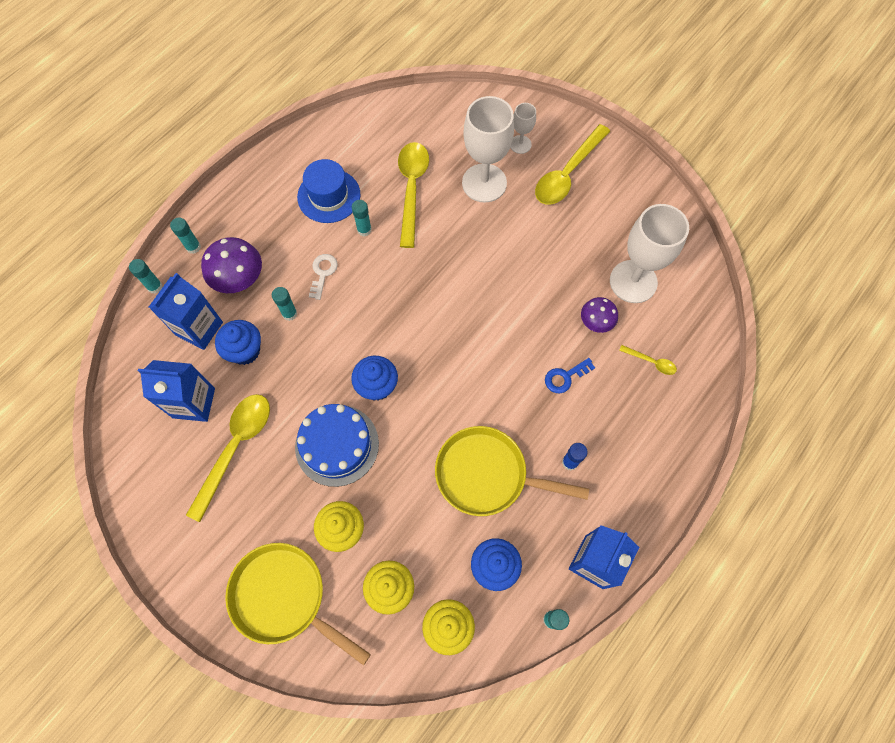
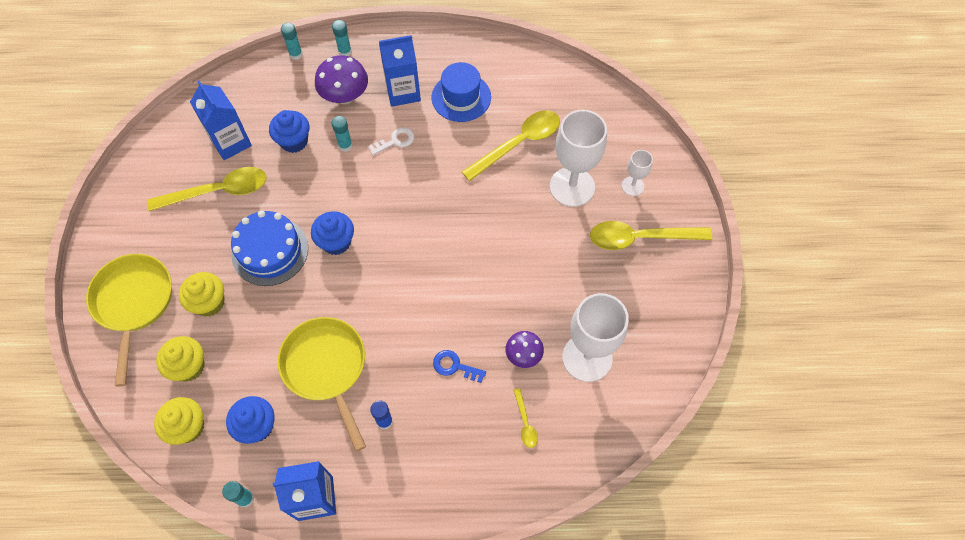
camera: 50 degrees right, 5 degrees down
(199, 328) = (287, 103): blue carton -> blue carton (403, 92)
(364, 230) = (454, 140): turquoise glue stick -> none

